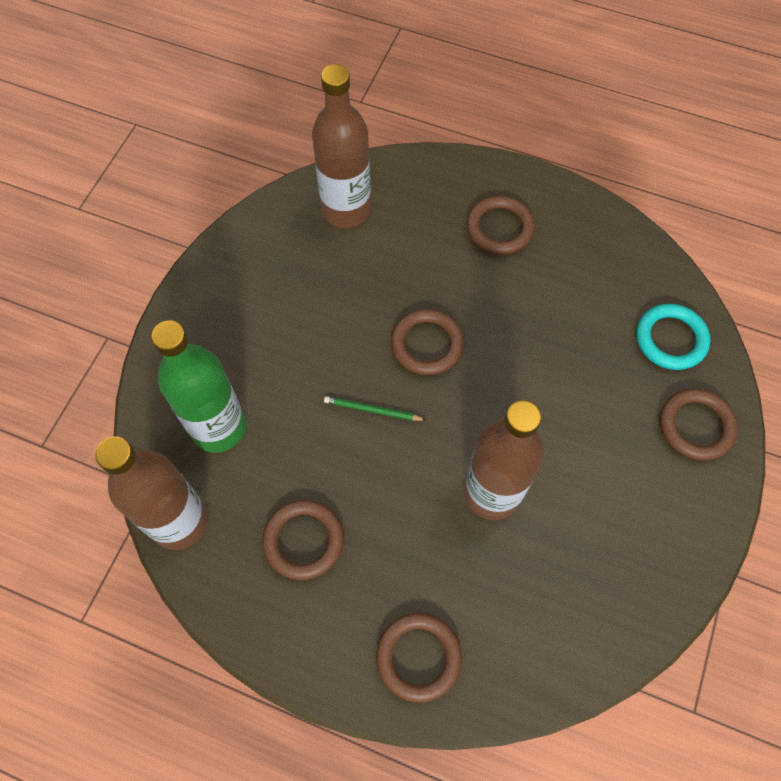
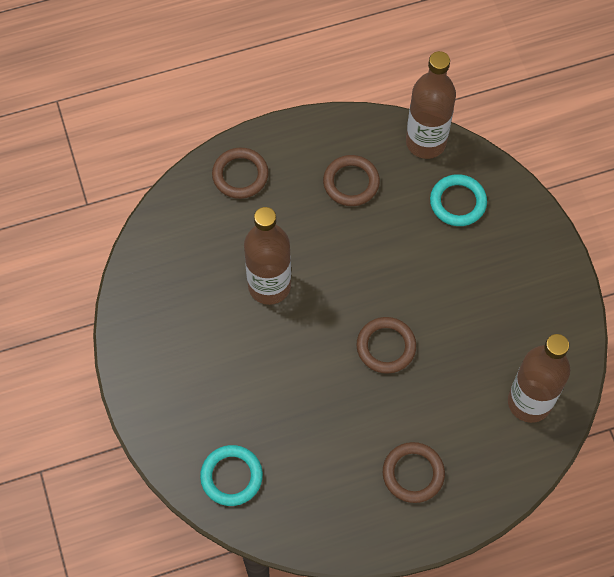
camera: 140 degrees right, 0 degrees up
(219, 427) = (458, 202): green bottle -> turquoise ring
(372, 410) = (380, 280): green pencil -> none
(696, 426) = (175, 423): brown ring -> none

